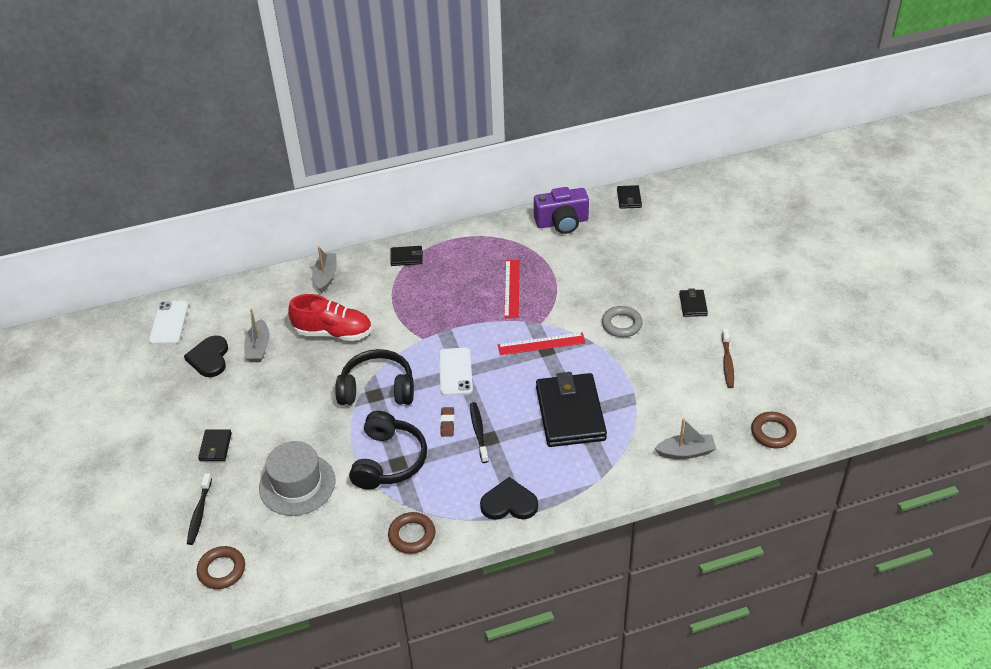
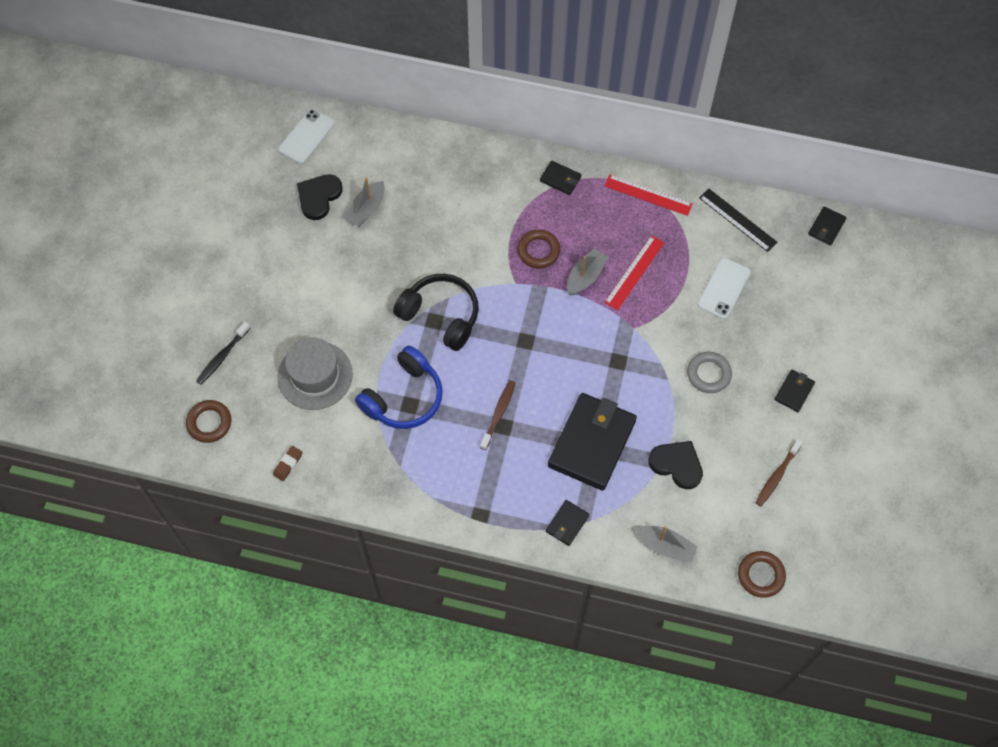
camera: 30 degrees right, 20 degrees up
(215, 447) = (271, 296): black wallet -> black wallet (567, 523)
(326, 276) = (473, 160): grey boat -> grey boat (585, 276)
(333, 332) = (440, 230): red shoe -> none
(389, 461) = (404, 397): black headphones -> blue headphones
(412, 535) = (376, 483): brown ring -> brown ring (538, 251)
(447, 423) = (477, 389): brown eraser -> brown eraser (288, 464)
(455, 372) = (520, 337): white phone -> white phone (723, 288)
(478, 432) = (498, 414): black toothbrush -> brown toothbrush
(509, 503) = (476, 502): black heart -> black heart (677, 464)
(541, 344) = (618, 352): red ruler -> red ruler (648, 195)
(562, 222) = (737, 220): purple camera -> black ruler

